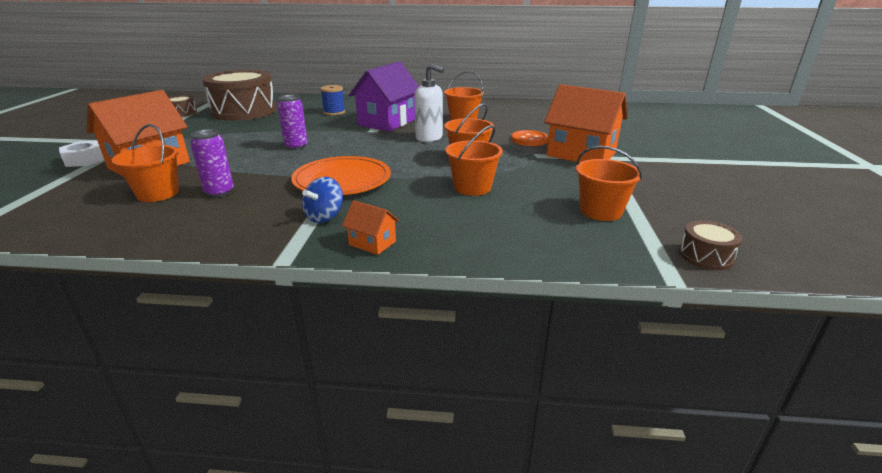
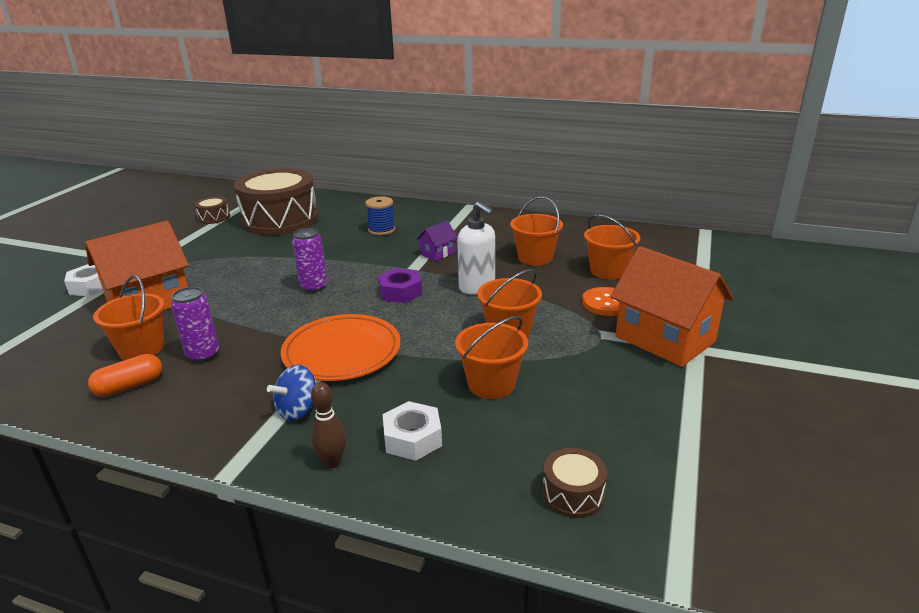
camera: 15 degrees right, 0 degrees up
(159, 217) = (129, 386): none -> orange capsule
(370, 144) = (400, 292): none -> purple nut
(372, 243) = (332, 462): orange house -> brown bowling pin
(387, 122) = (437, 253): purple house -> purple house, size x0.45
(430, 222) = (412, 438): none -> white nut
(601, 211) = (640, 450): orange bucket -> orange bucket (608, 271)
(706, 256) = (746, 557): brown drum -> brown drum (573, 494)

